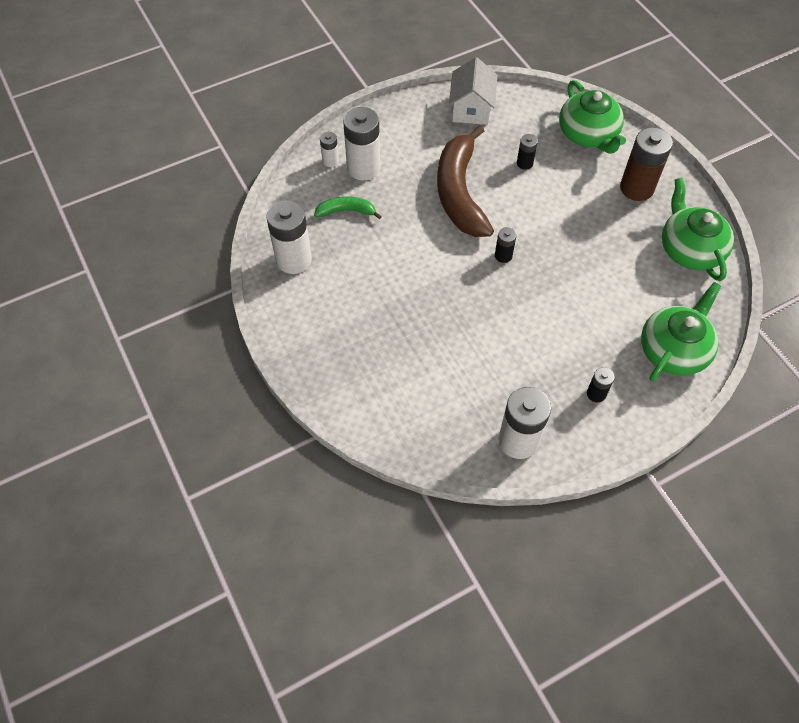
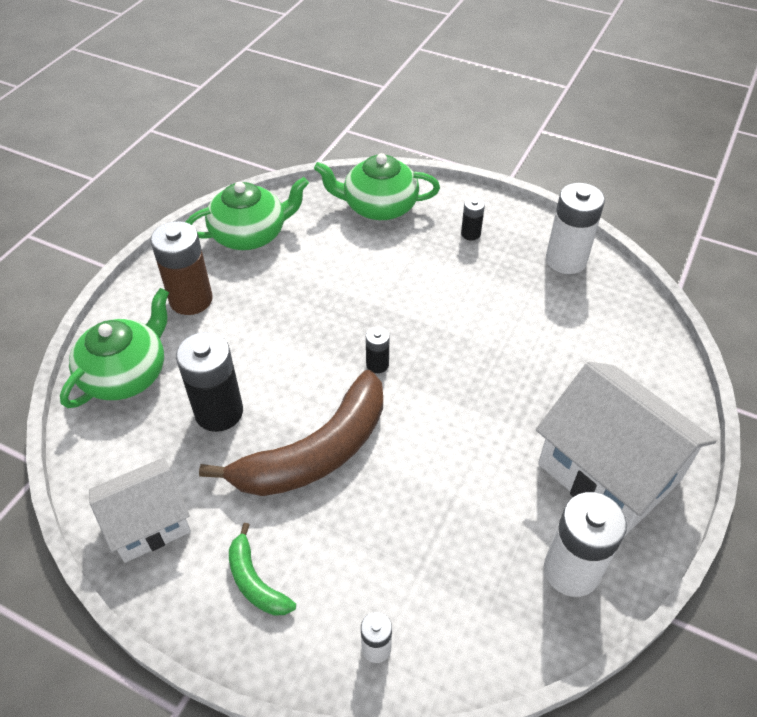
camera: 125 degrees left, 10 degrees down
(328, 321) = (608, 472): none -> white house
(346, 211) = (446, 561): green banana -> green banana (255, 581)
(363, 168) = (356, 591): white battery -> none
(524, 163) = (219, 412): black battery -> black battery, size x2.01
(690, 249) = (250, 234): green teapot -> green teapot turned 150 degrees counterclockwise

